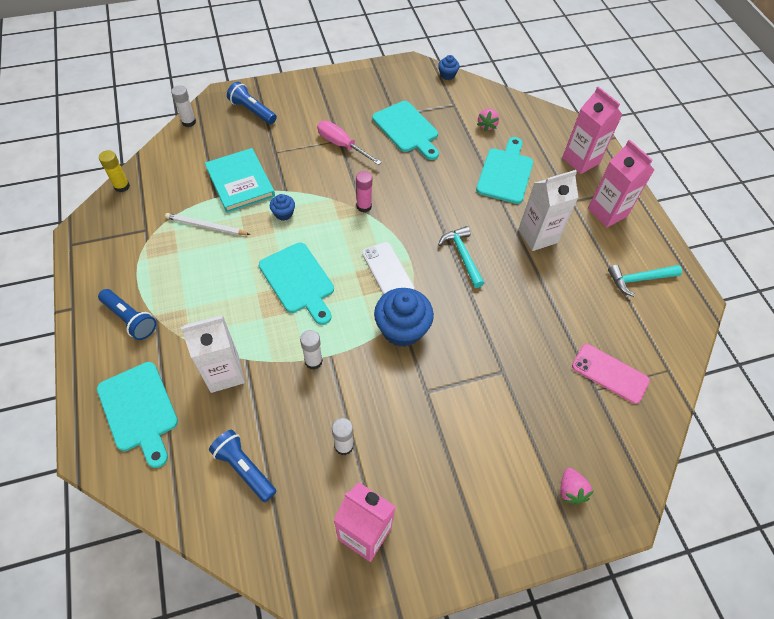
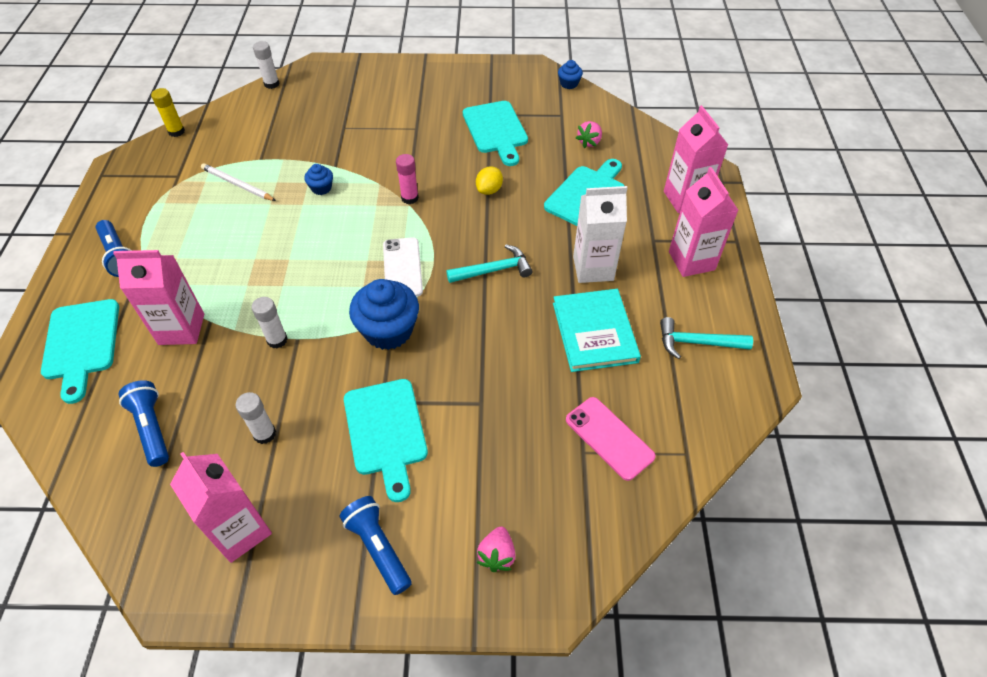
camera: 20 degrees right, 5 degrees down
(224, 373) = (181, 329): white carton -> pink carton
(240, 182) = (293, 149): turquoise book -> turquoise book (594, 332)
(252, 111) = (340, 84): blue flashlight -> blue flashlight (378, 548)
(298, 281) = (302, 257): turquoise cutting board -> turquoise cutting board (386, 432)
(341, 145) = (416, 133): pink screwdriver -> none
(426, 185) = (489, 190): none -> yellow lemon
(462, 255) = (494, 270): turquoise hammer -> turquoise hammer turned 75 degrees clockwise

